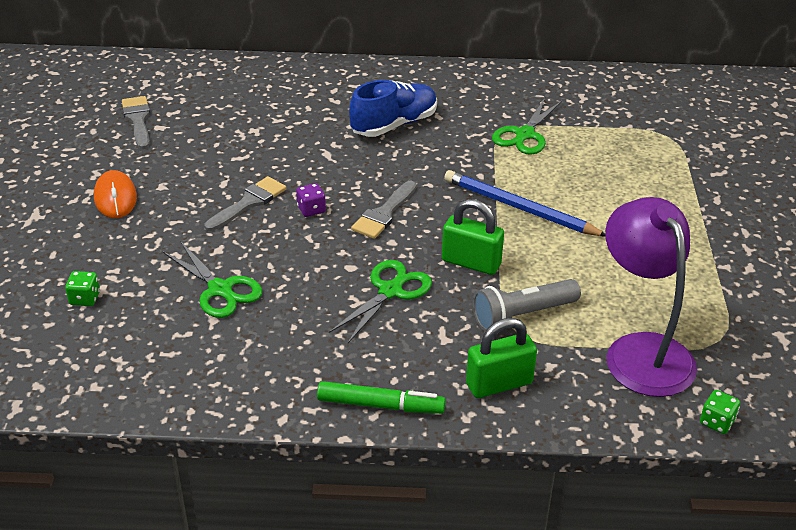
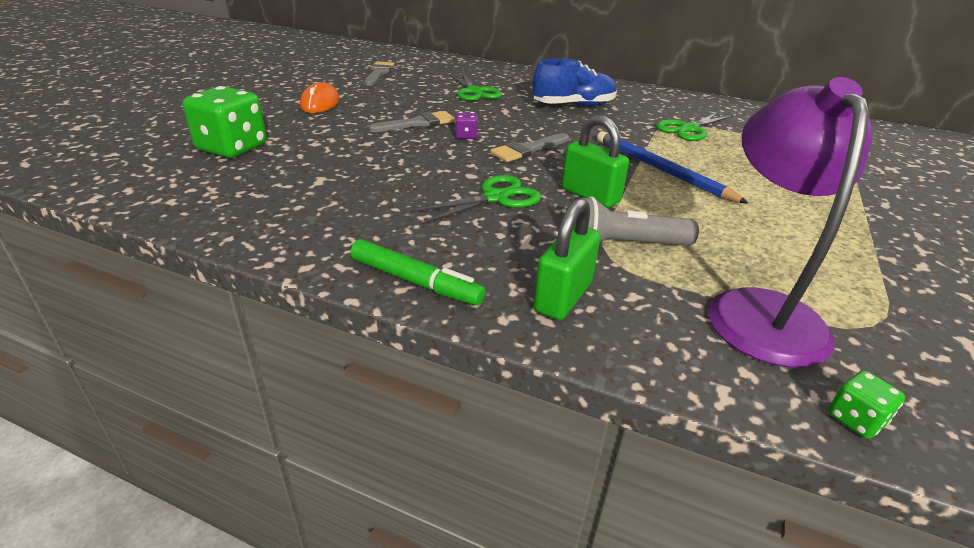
camera: 20 degrees right, 5 degrees down
(85, 298) = (232, 148): green dice -> green dice, size x2.21
(220, 289) = (344, 165): green scissors -> green scissors (474, 92)
(499, 384) = (563, 297): green padlock -> green padlock turned 60 degrees counterclockwise

